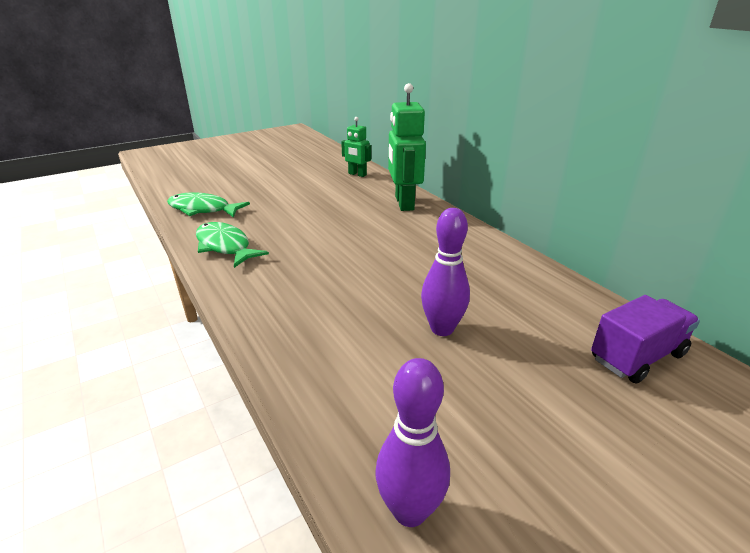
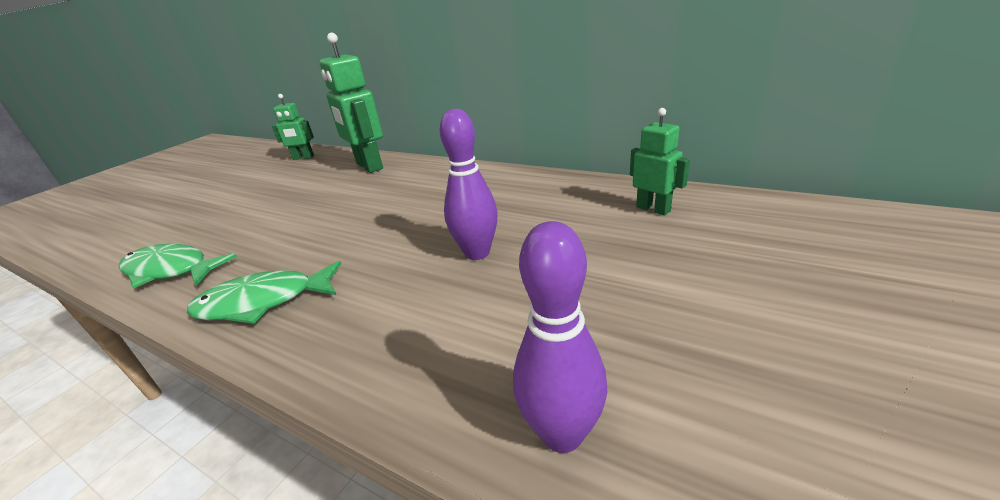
camera: 25 degrees left, 0 degrees up
(203, 209) = (118, 244): green fish -> green fish (263, 302)
(637, 356) = (653, 209): purple truck -> green robot

